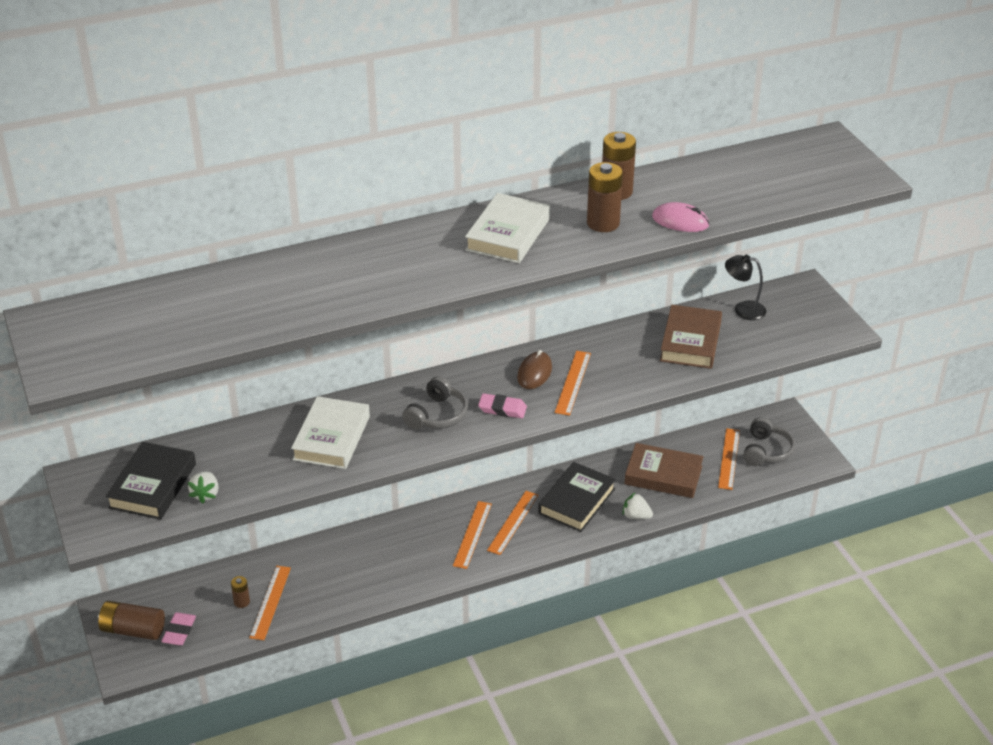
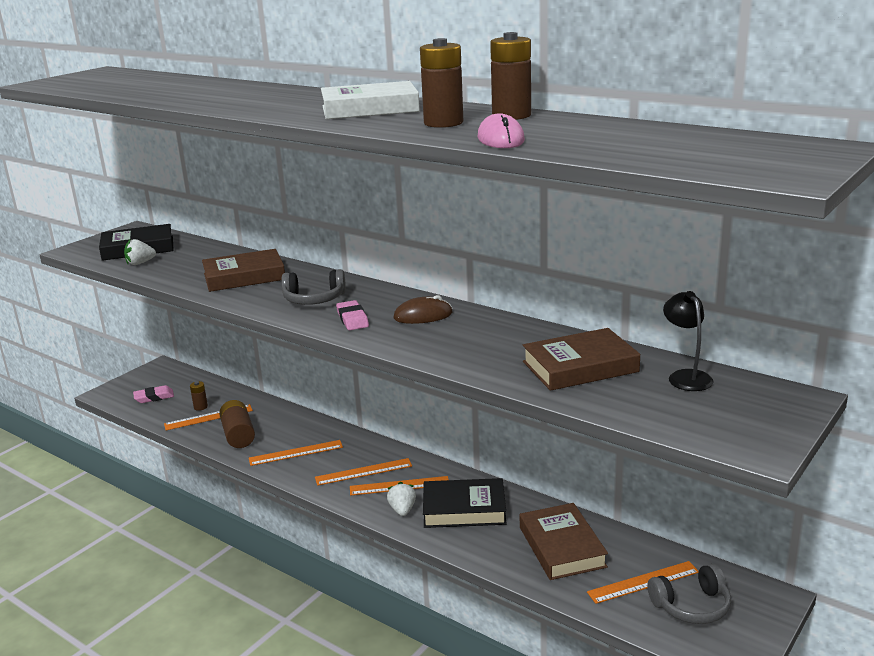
camera: 60 degrees right, 15 degrees down
(133, 630) = (145, 382): brown battery -> brown battery (238, 435)
(331, 438) = (244, 276): white book -> brown book
(573, 382) = (430, 334): orange ruler -> orange ruler (296, 453)
(636, 516) = (481, 552): white strawberry -> white strawberry (402, 510)

